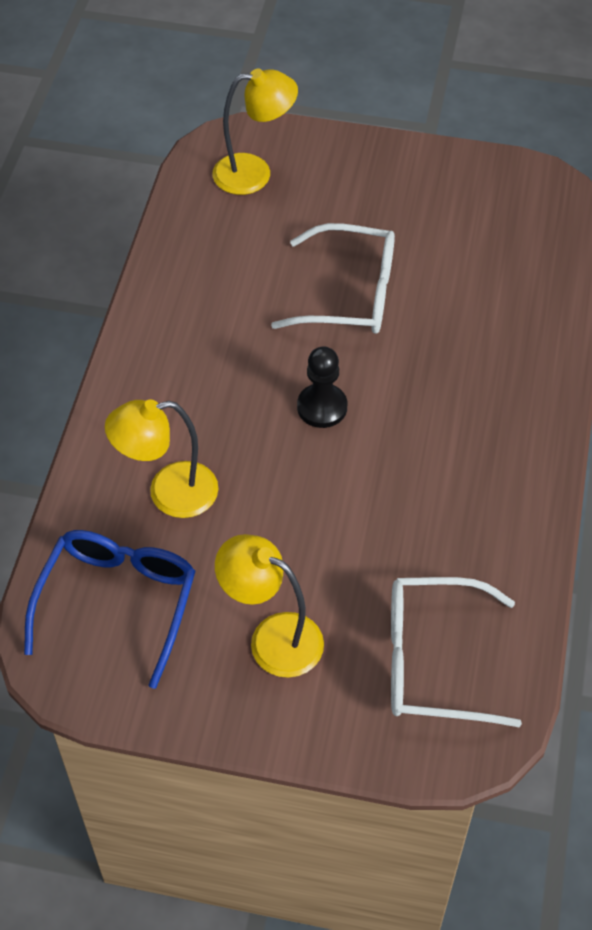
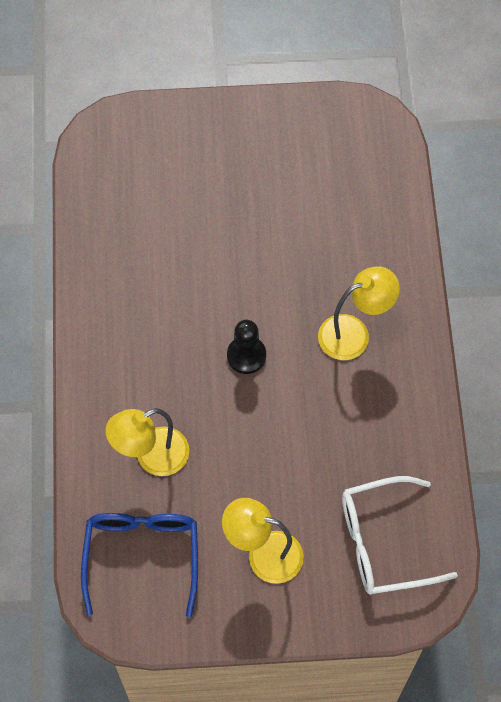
camera: 15 degrees left, 10 degrees up
(254, 173) = (132, 155): yellow lamp -> yellow lamp (354, 333)
(350, 294) = (240, 250): white glasses -> none

